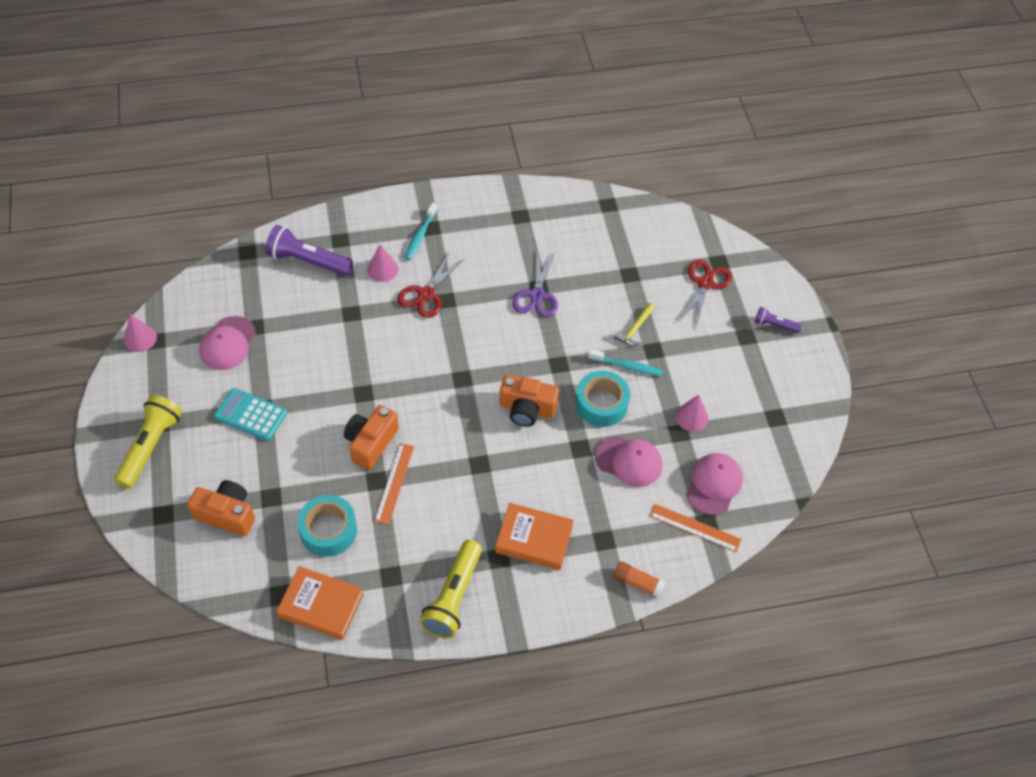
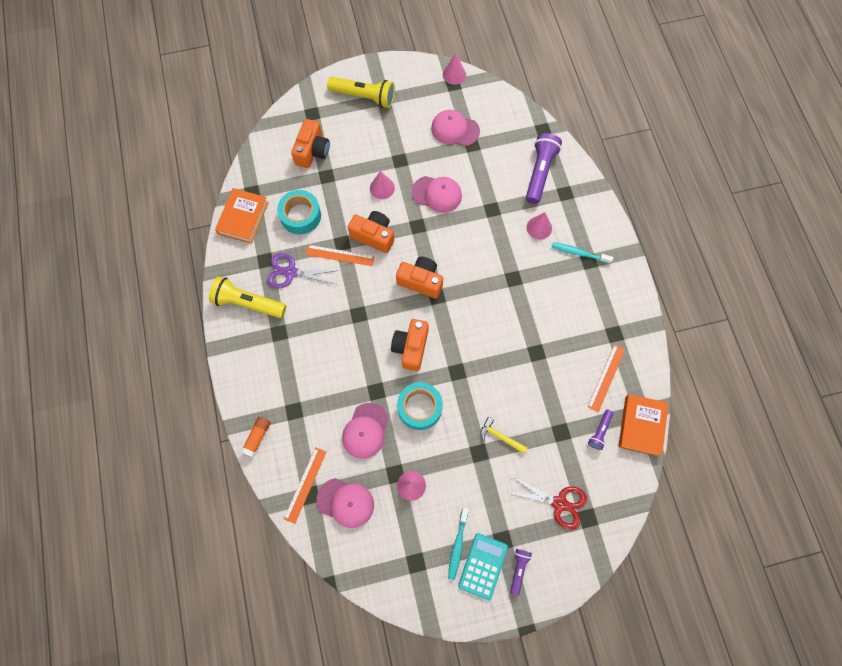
camera: 90 degrees right, 15 degrees up
(250, 415) = (393, 154): turquoise calculator -> turquoise calculator (483, 566)
(301, 430) = (382, 188): none -> pink cone
(320, 369) = (437, 194): none -> pink cap
(426, 294) = (517, 263): red scissors -> none
(440, 394) = (421, 281): none -> orange camera
(534, 539) = (294, 358): orange book -> orange book (641, 426)
(537, 295) = (527, 351): purple scissors -> purple scissors (290, 272)
(570, 229) = (606, 377): none -> orange ruler
(627, 366) = (459, 430): turquoise toothbrush -> turquoise toothbrush (457, 545)
(629, 241) = (599, 431): none -> purple flashlight

